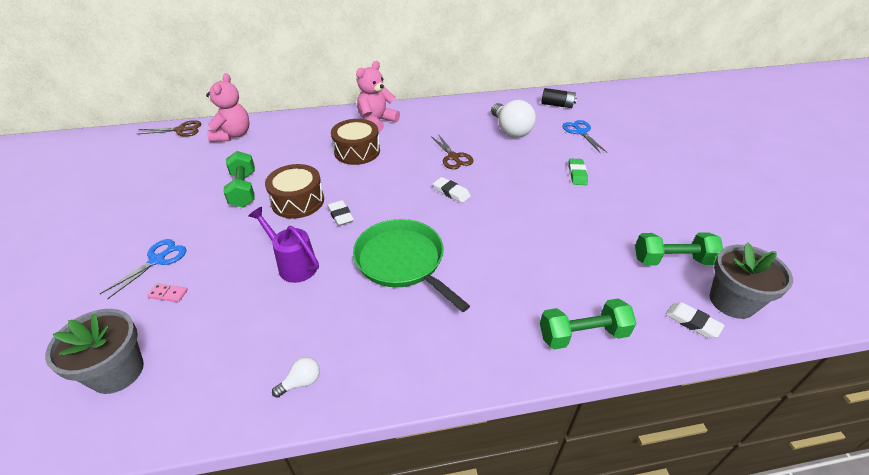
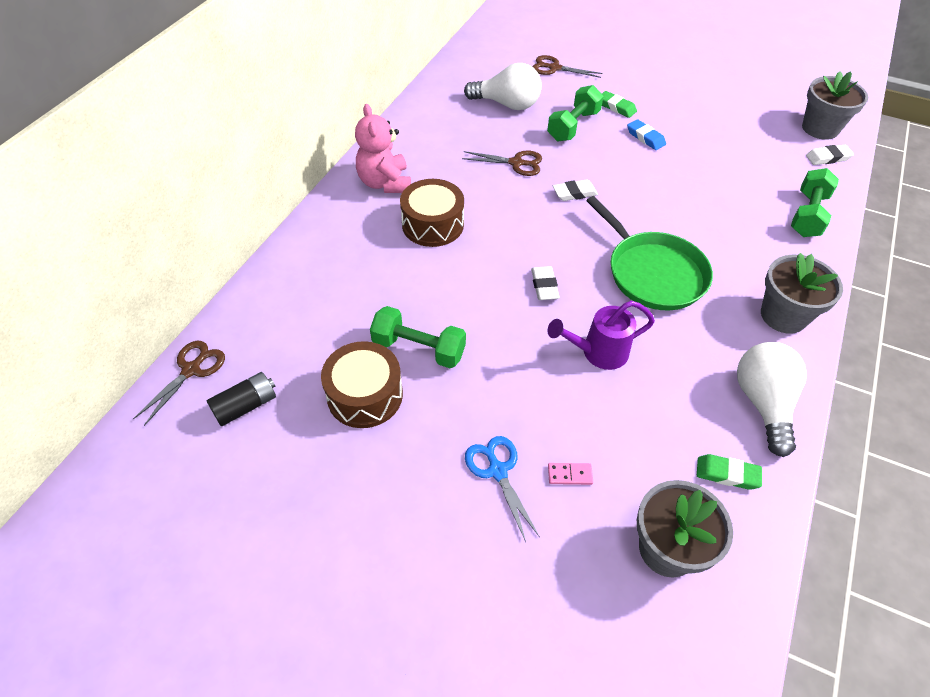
camera: 55 degrees left, 10 degrees up
(168, 294) = (570, 475): pink domino -> pink domino turned 45 degrees clockwise
(207, 384) = (727, 474): none -> green eraser
(233, 135) = (272, 318): pink teddy bear -> none
(298, 201) = (487, 309): brown drum -> brown drum (365, 395)
(301, 382) = (763, 403): white light bulb -> white light bulb, size x2.18
(340, 215) = (544, 286): white eraser -> white eraser turned 75 degrees clockwise
(402, 261) = (652, 273): green pan -> green pan turned 120 degrees counterclockwise
(422, 361) = (783, 315): none -> grey flower pot
(557, 105) = (493, 54): black battery -> black battery (246, 406)
(560, 201) = (645, 137): none -> blue eraser
(580, 132) = (554, 68): blue scissors -> brown scissors
(672, 260) = (761, 127): green dumbbell -> green dumbbell (573, 126)

